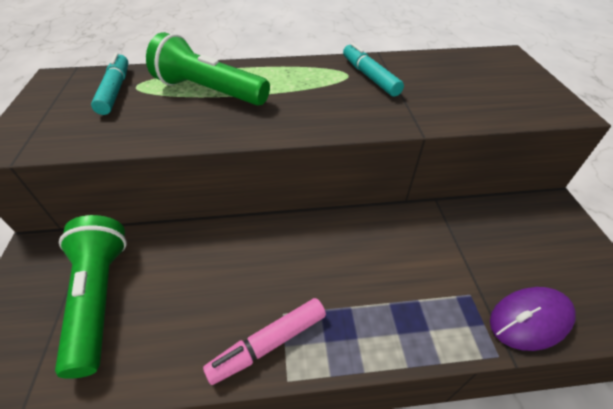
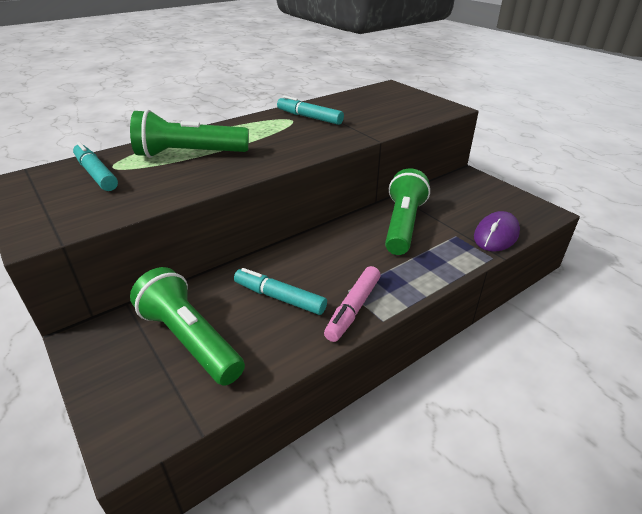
camera: 30 degrees left, 10 degrees down
(210, 287) = (279, 298): none -> turquoise marker
(413, 247) = (403, 225): none -> green flashlight

